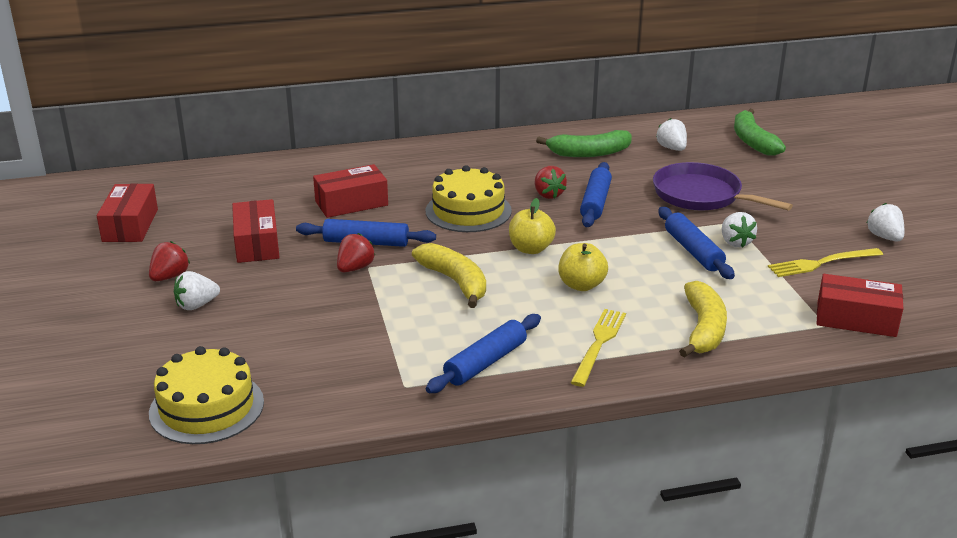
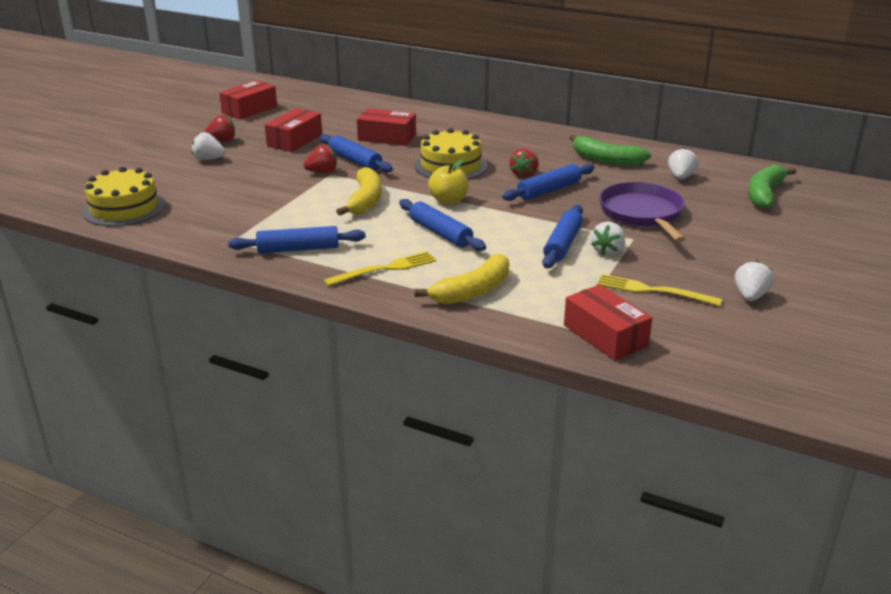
camera: 40 degrees right, 0 degrees up
(581, 285) = (440, 233): yellow apple -> blue rolling pin

